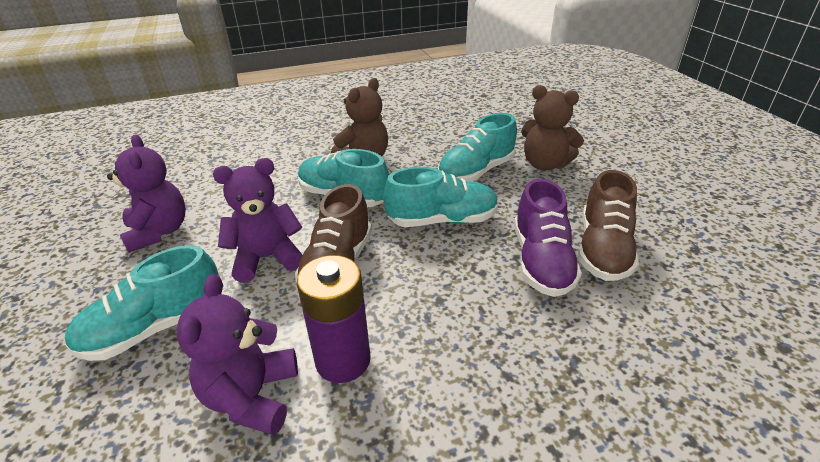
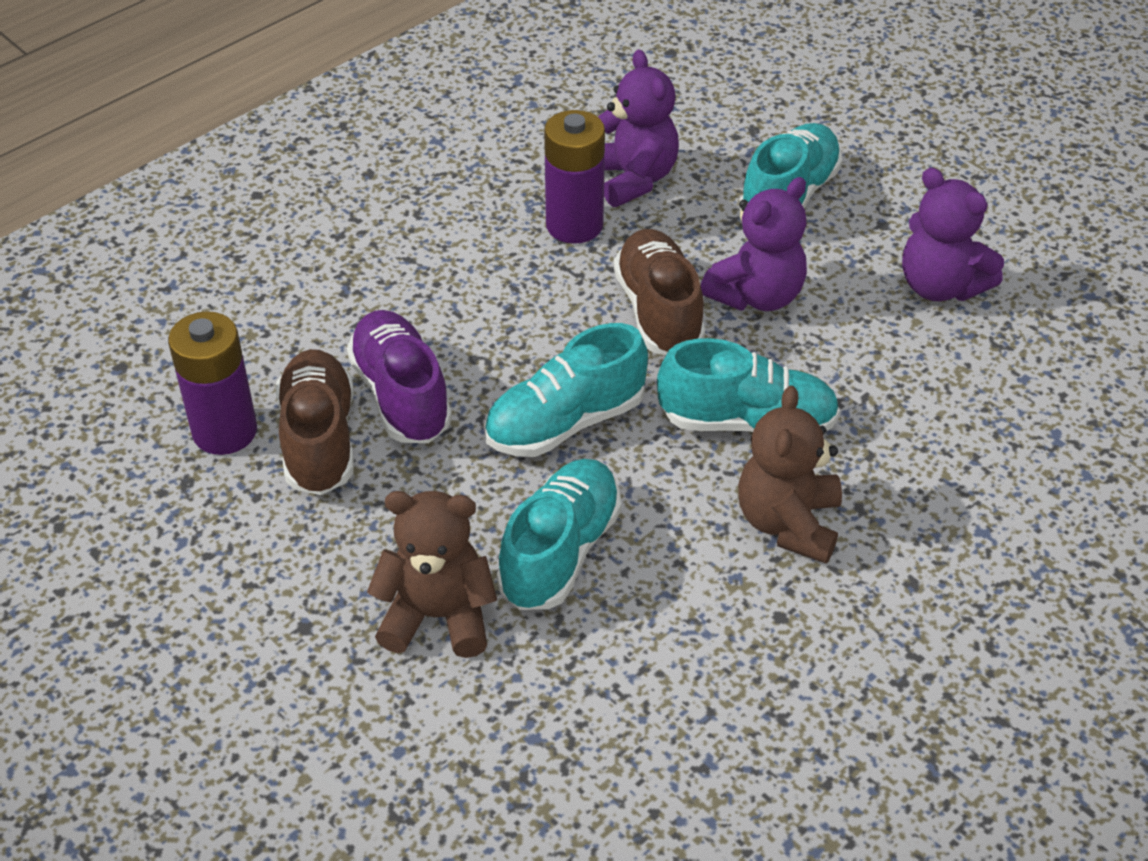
camera: 155 degrees right, 10 degrees up
(673, 271) = (225, 431): none -> purple battery

